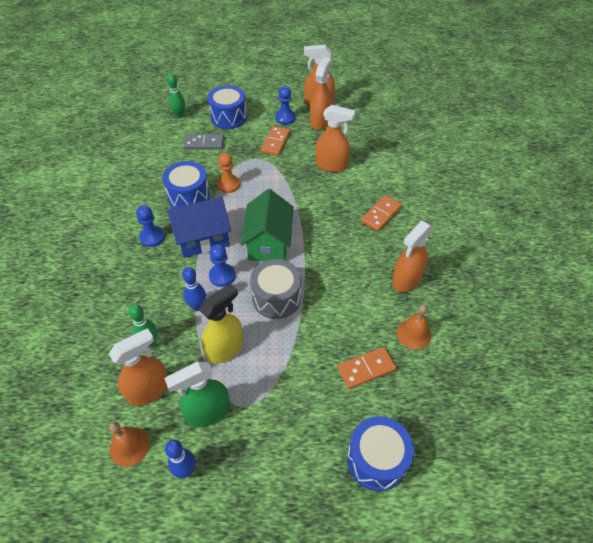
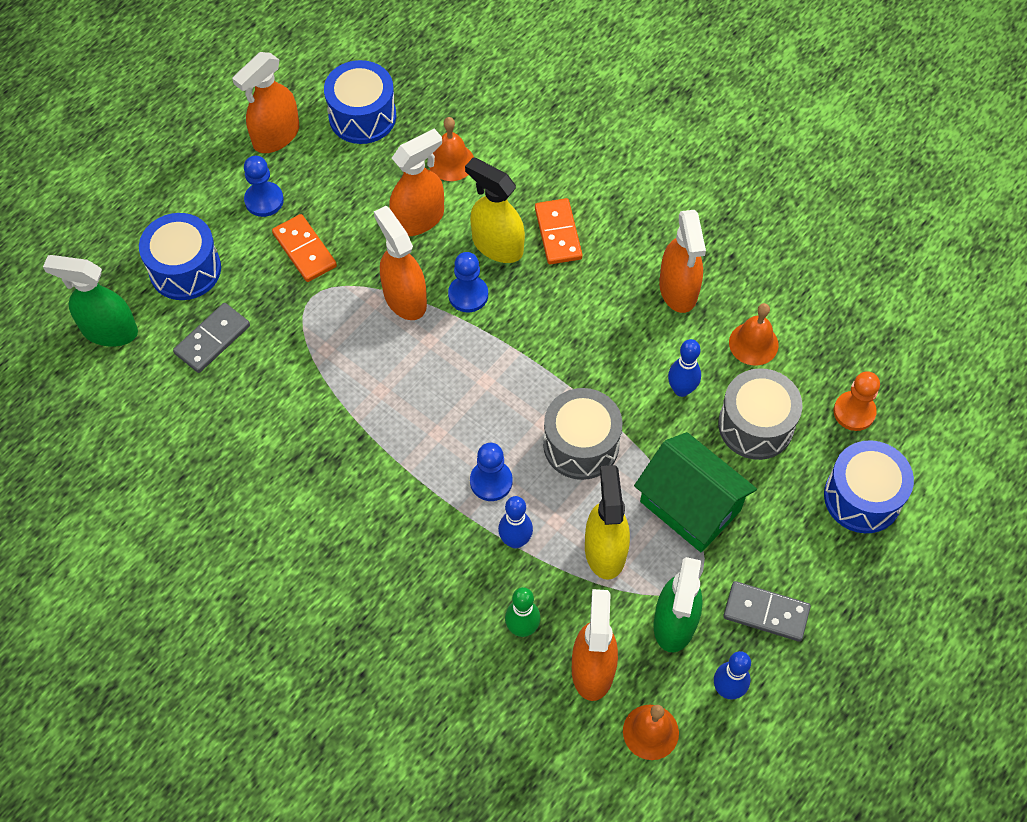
camera: 50 degrees left, 10 degrees up
(152, 237) = (344, 523): blue pawn -> blue pawn (468, 295)
(179, 115) = (109, 331): green bowling pin -> green spray bottle
(189, 196) = (307, 429): blue drum -> blue drum (362, 116)
(203, 238) = (405, 463): blue house -> none
(228, 185) = (332, 366): orange pawn -> orange pawn (854, 412)
(253, 457) = (766, 612): none -> grey domino
(268, 243) = (486, 392): green house -> green house (690, 506)
(320, 122) = (318, 164): orange spray bottle -> orange spray bottle (404, 298)
(349, 198) = (497, 245): none -> yellow spray bottle
(351, 319) = (681, 389): none -> blue bowling pin
(366, 369) = (755, 425): orange domino -> grey drum
(372, 157) = (451, 162): none -> orange bell

